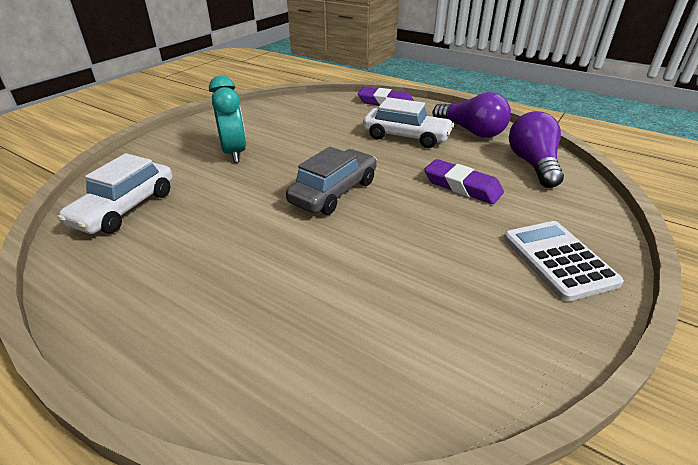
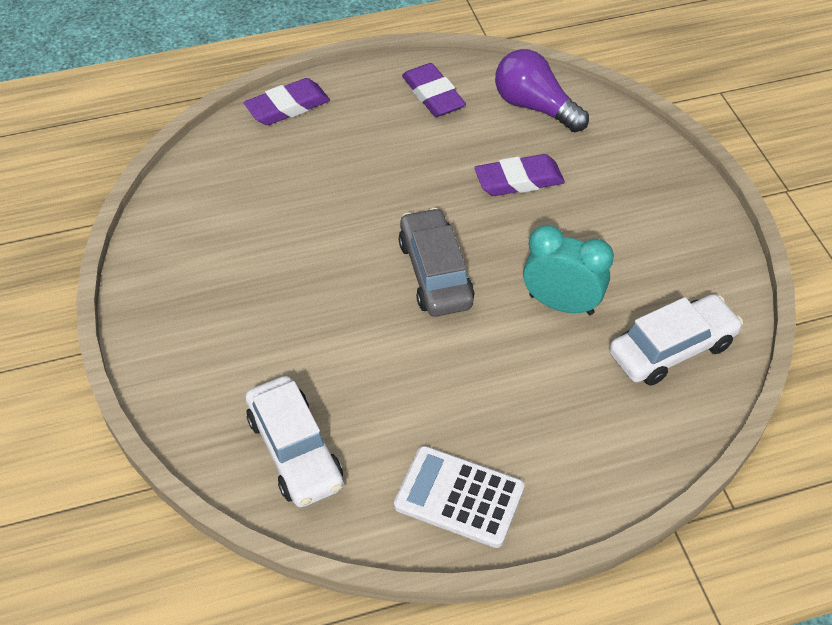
camera: 50 degrees left, 15 degrees up
(234, 153) = (264, 307): turquoise clock -> turquoise clock (561, 304)
(406, 137) = (388, 149): white car -> white car (672, 349)
(471, 131) = (433, 95): purple light bulb -> purple eraser
(558, 260) = (661, 205): white calculator -> white calculator (459, 497)

